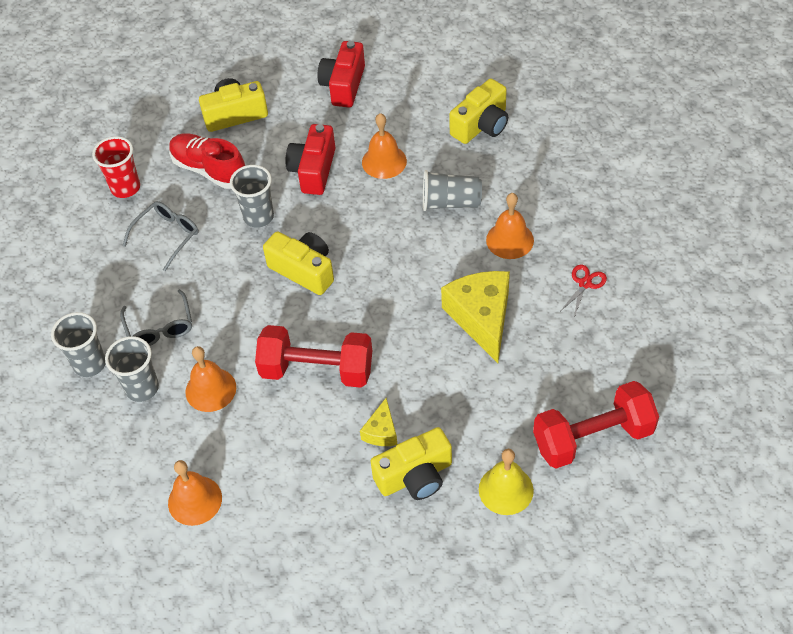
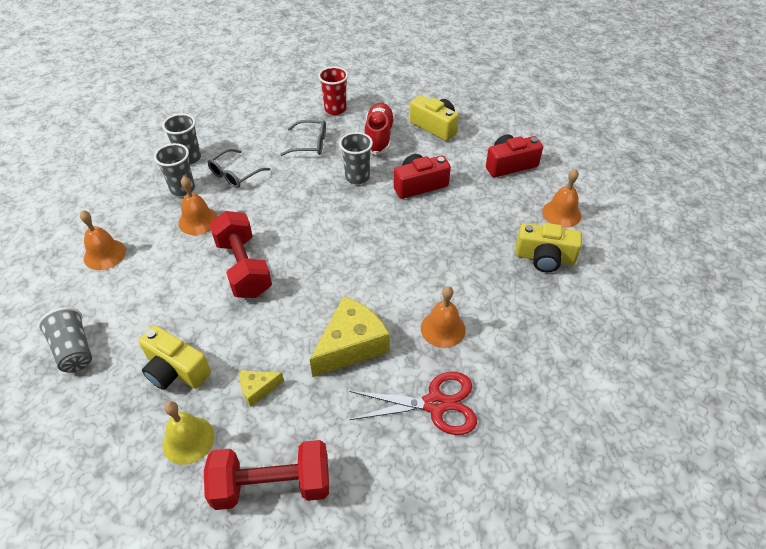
camera: 55 degrees right, 5 degrees down
(304, 270) = (327, 220): yellow camera -> none
(381, 431) = (207, 330): yellow cheese -> yellow cheese (258, 389)
(384, 161) = (458, 218): orange bell -> orange bell (561, 213)
(450, 203) = (451, 274): grey cup -> grey cup (74, 350)
(585, 284) = (435, 404): red scissors -> red scissors, size x1.97
(593, 438) = (272, 485): red dumbbell -> red dumbbell turned 45 degrees counterclockwise

